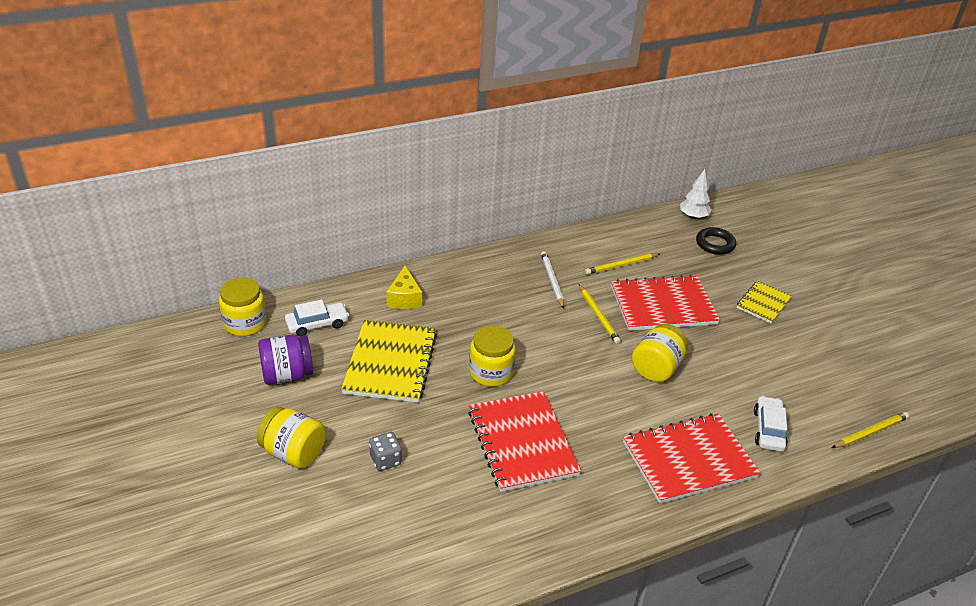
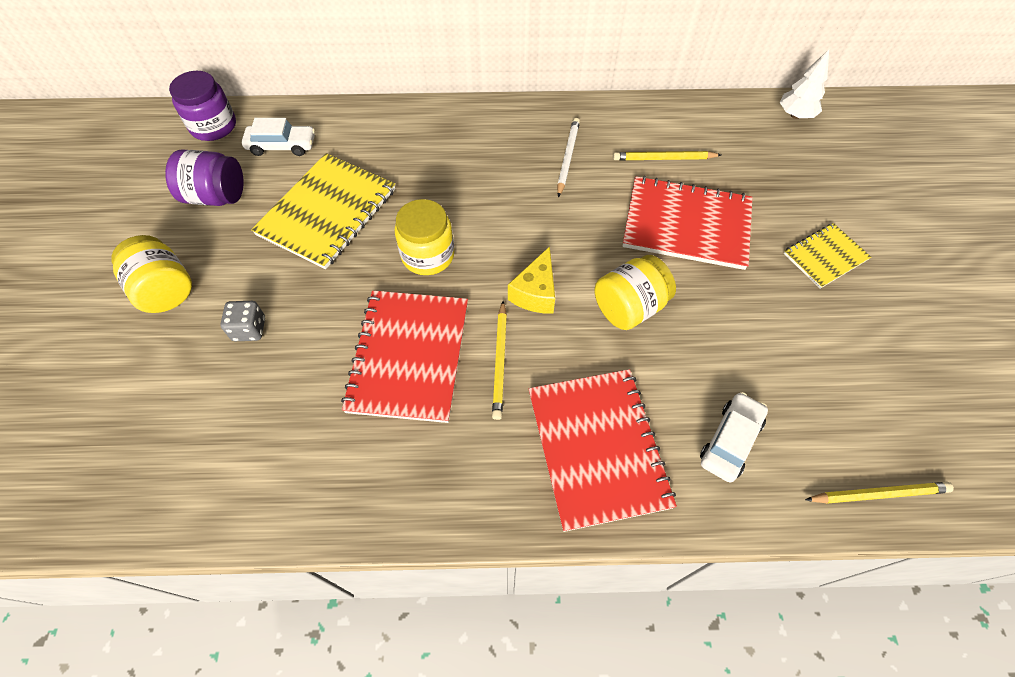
camera: 25 degrees right, 20 degrees up
(245, 323) = (213, 126): yellow jar -> purple jar
(404, 298) = (389, 138): yellow cheese -> yellow cheese (535, 293)
(598, 316) = (597, 217): yellow pencil -> yellow pencil (500, 361)
(689, 459) = (597, 448): red notebook -> red notebook turned 75 degrees clockwise
(715, 244) = (804, 159): black ring -> none

